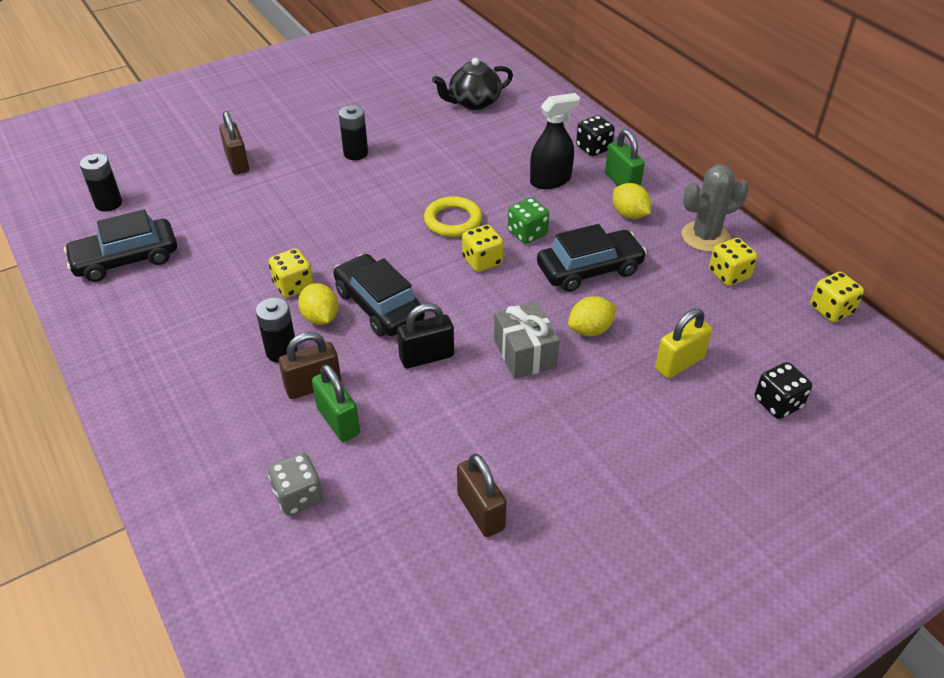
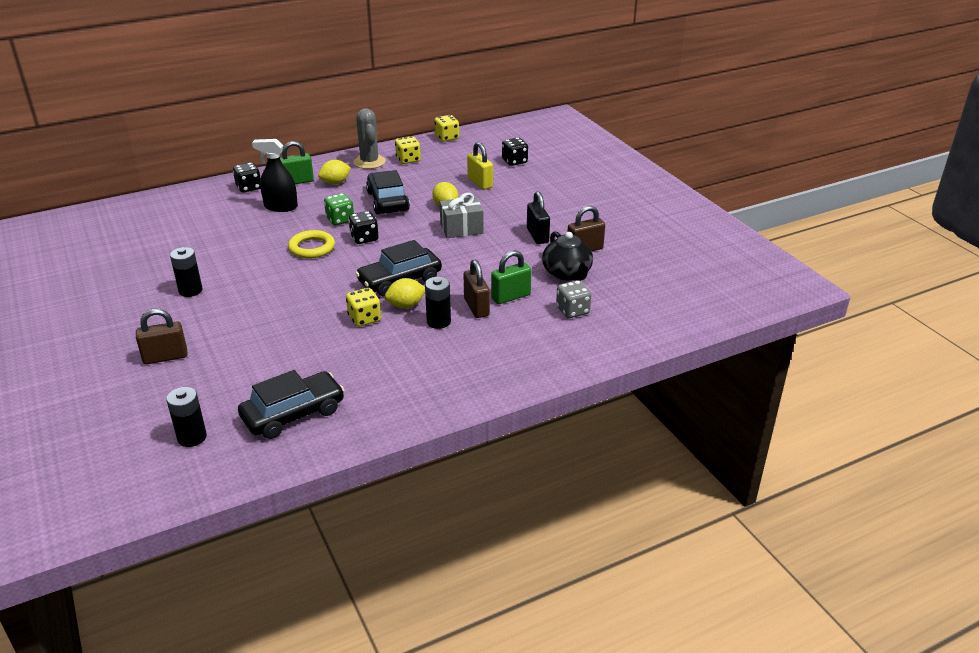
camera: 85 degrees left, 10 degrees down
(126, 259) = (293, 414): black car -> black car turned 105 degrees counterclockwise
(426, 357) = (457, 263): black padlock -> black padlock (537, 235)
(473, 102) = (147, 232): black teapot -> black teapot (567, 273)
(482, 261) = (364, 238): yellow dice -> black dice
(550, 180) = (281, 207): black spray bottle -> black spray bottle turned 60 degrees counterclockwise

